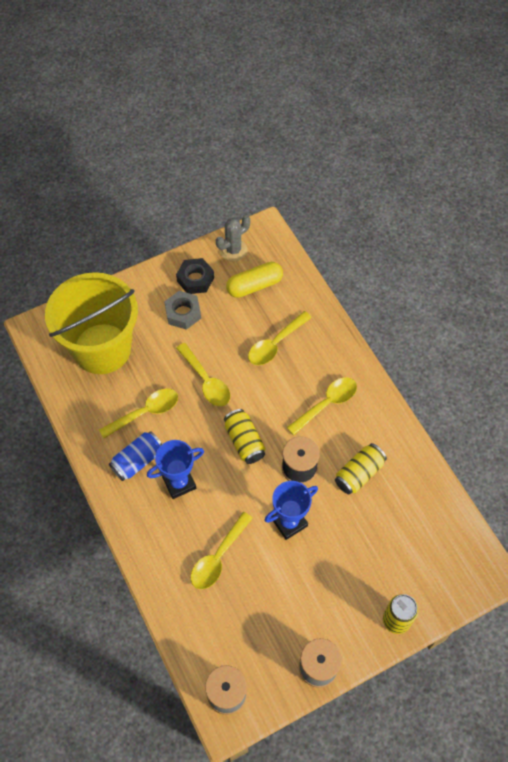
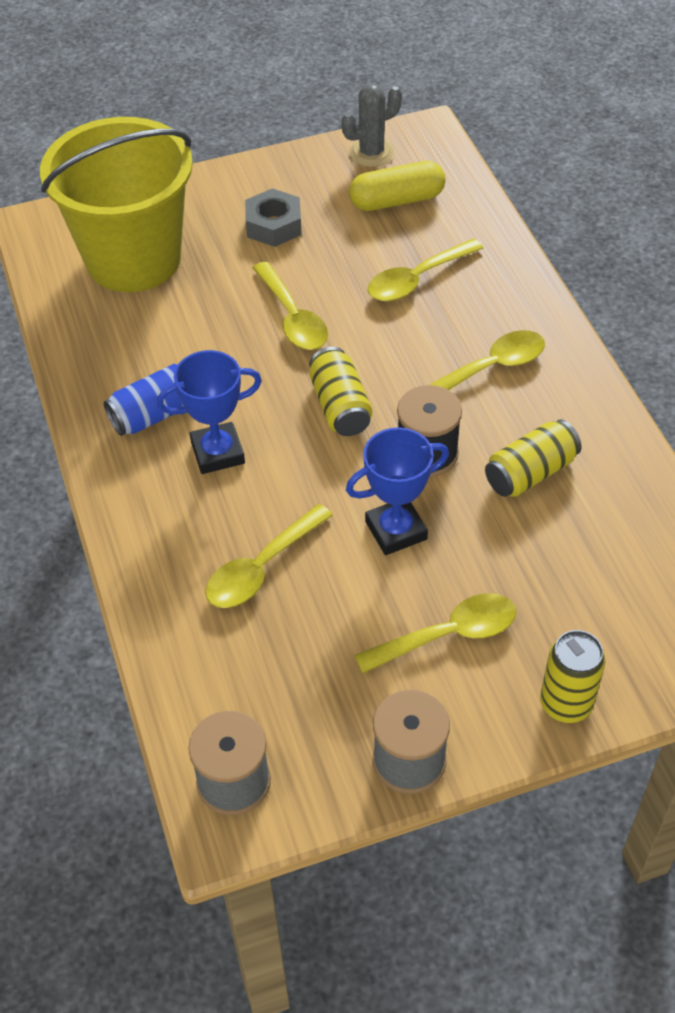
camera: 10 degrees right, 10 degrees down
(145, 412) = (183, 349): yellow spoon -> yellow spoon (448, 635)
(195, 279) = (303, 184): black nut -> none

